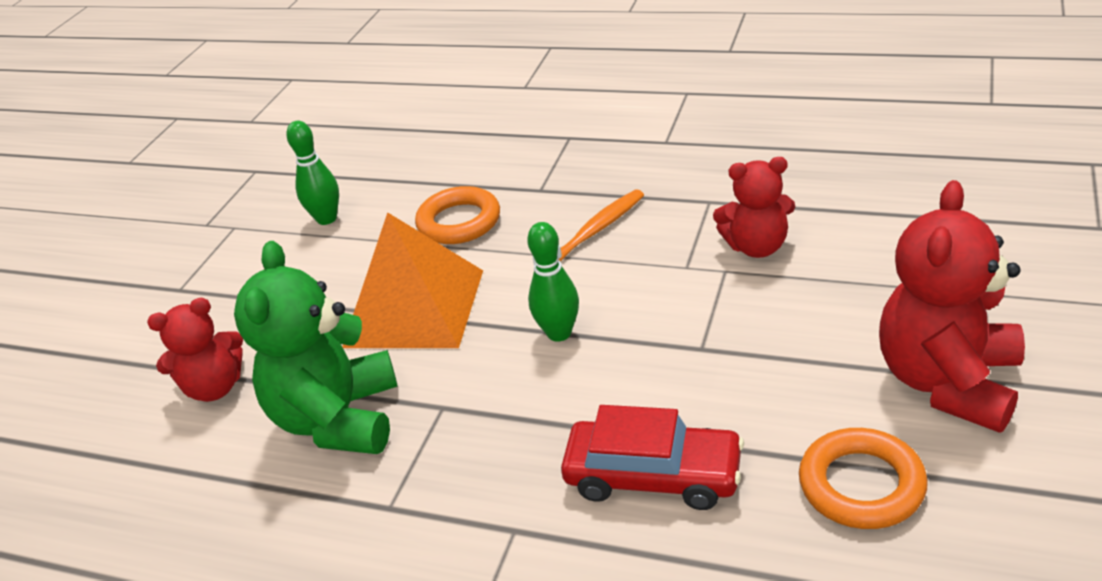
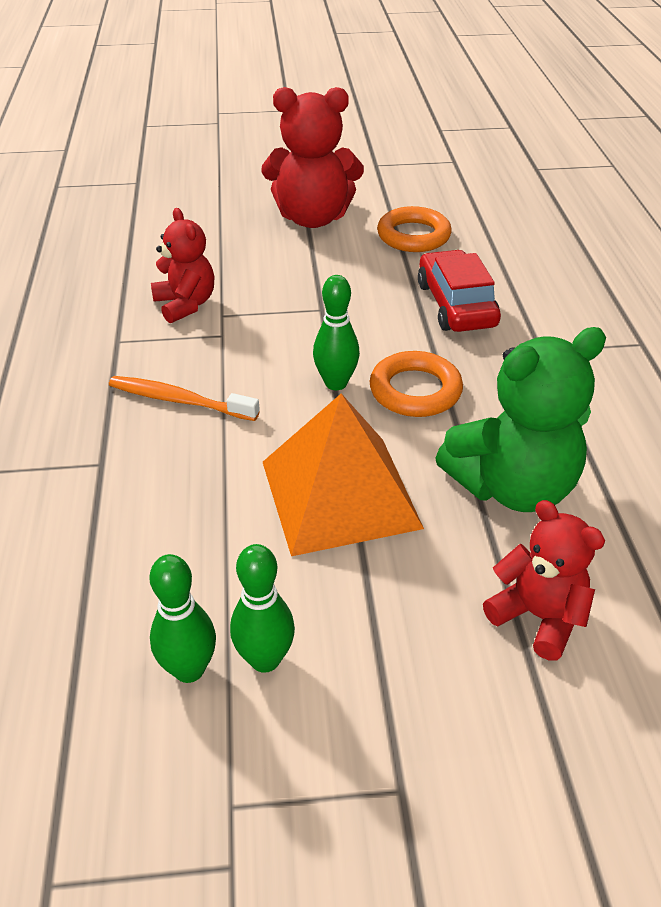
camera: 120 degrees left, 5 degrees up
(305, 249) = (265, 659): none -> green bowling pin
(459, 222) = (176, 514): orange ring -> orange ring (415, 390)

